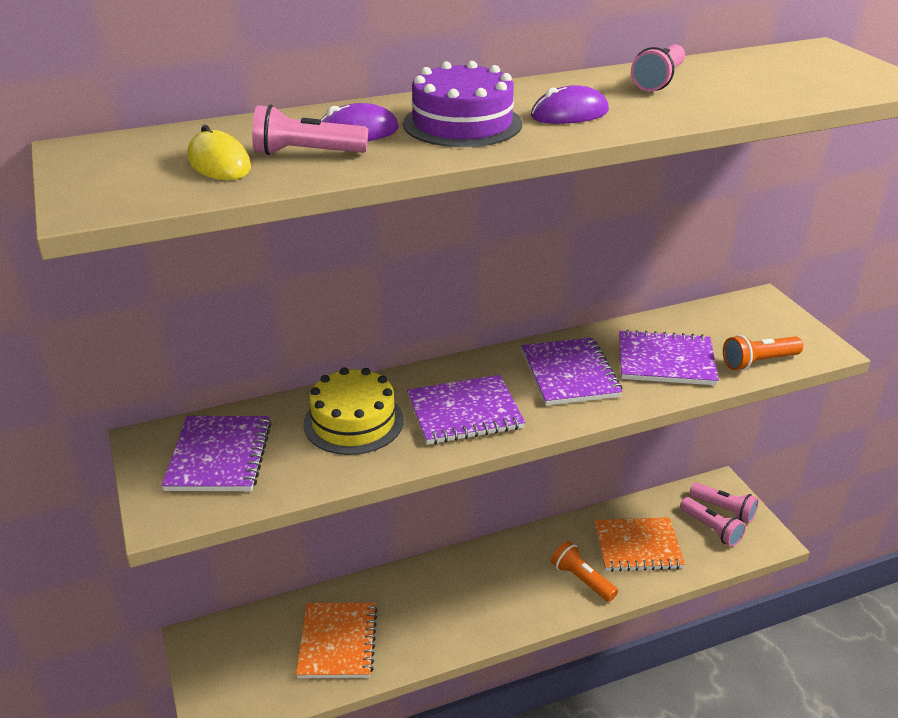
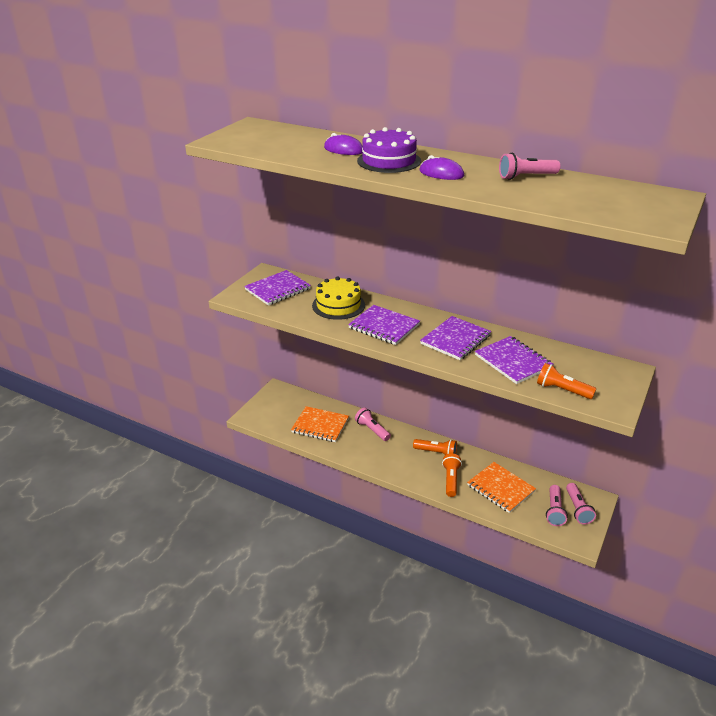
camera: 50 degrees right, 0 degrees up
(219, 163) = (277, 143): yellow mouse -> none
(306, 153) = (309, 150): pink flashlight -> pink flashlight (372, 430)
(338, 642) = (320, 426): orange notebook -> orange notebook turned 60 degrees clockwise
(521, 559) = (436, 452): none -> orange flashlight

